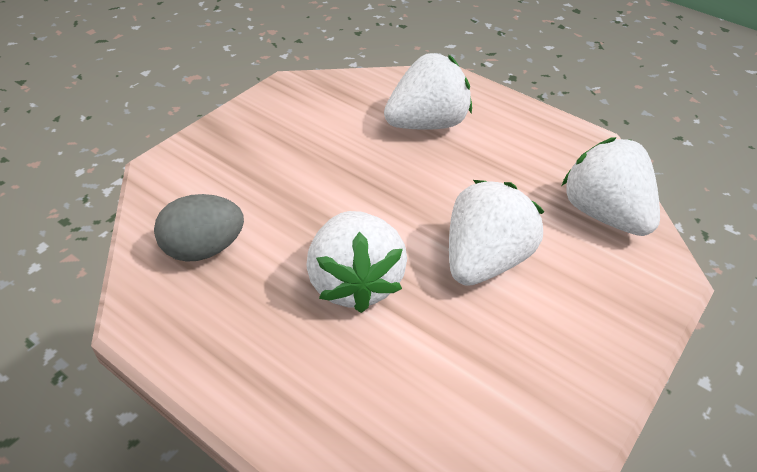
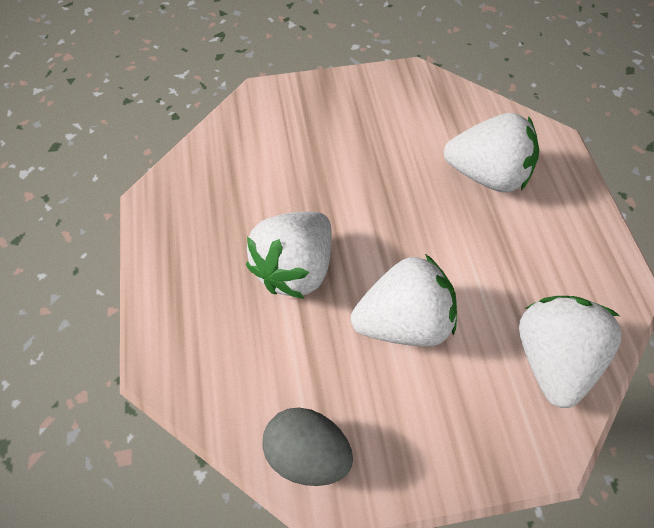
camera: 45 degrees right, 15 degrees up
(203, 249) = (229, 175): grey egg -> grey egg (307, 453)

